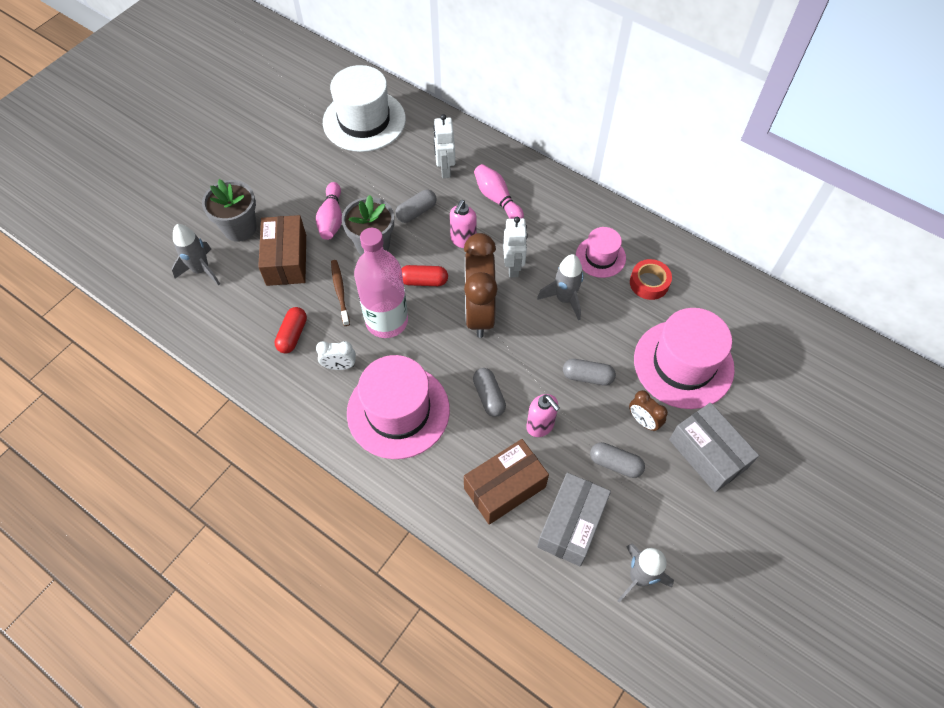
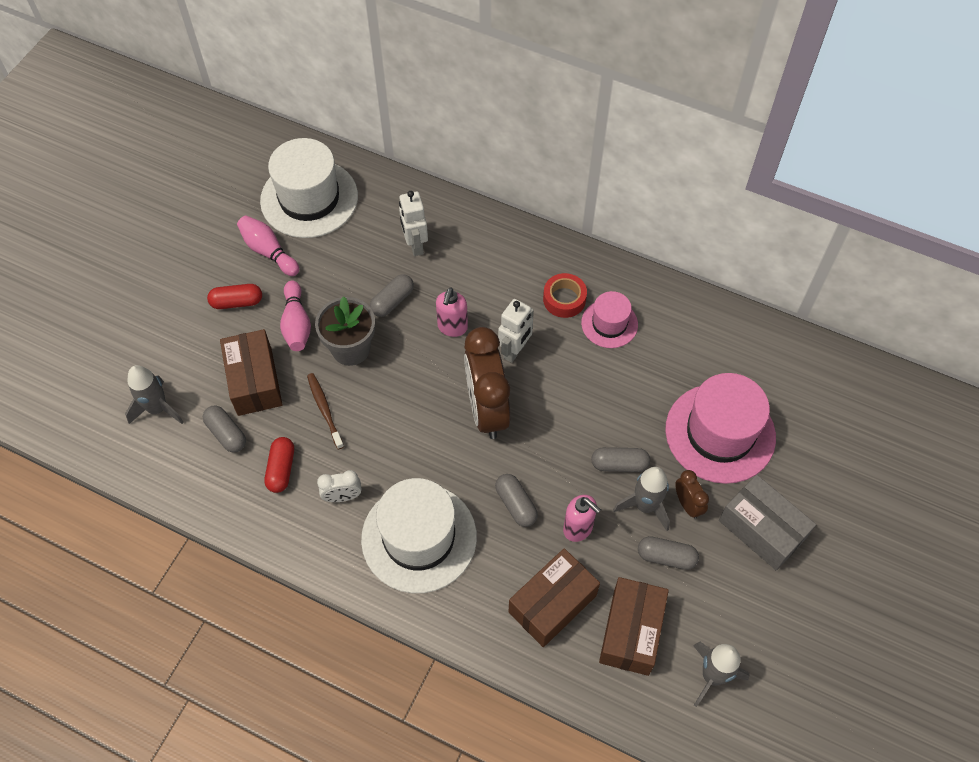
camera: 10 degrees left, 0 degrees up
(240, 228) = (191, 351): grey flower pot -> none
(253, 299) = (226, 434): none -> grey capsule
(387, 321) = (385, 436): pink bottle -> none
(398, 411) = (419, 537): pink hat -> white hat
(424, 281) = (417, 382): red capsule -> red capsule (237, 302)
(497, 199) = (481, 272): pink bowling pin -> pink bowling pin (268, 251)
(513, 267) = (515, 351): white robot -> white robot turned 45 degrees clockwise
(564, 299) = (578, 379): grey rocket -> grey rocket (645, 506)
(571, 524) = (631, 632): grey box -> brown box
(643, 421) = (687, 504): brown clock -> brown clock turned 150 degrees counterclockwise
(649, 283) = (667, 346): red tape -> red tape (564, 299)

